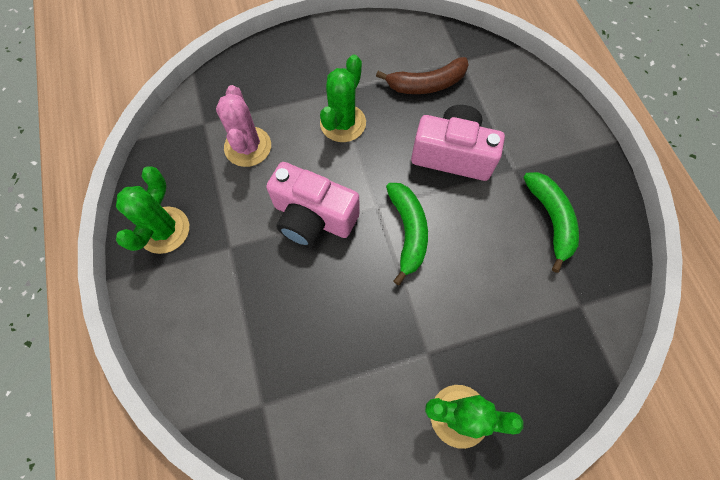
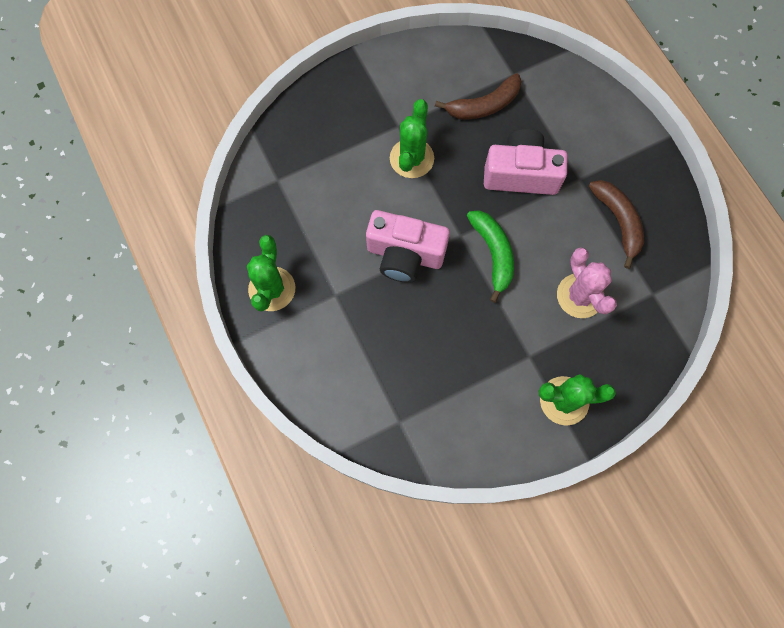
camera: 10 degrees left, 5 degrees up
(248, 147) = (327, 197): pink cactus -> pink cactus (580, 296)
(550, 220) = (618, 221): green banana -> brown banana

